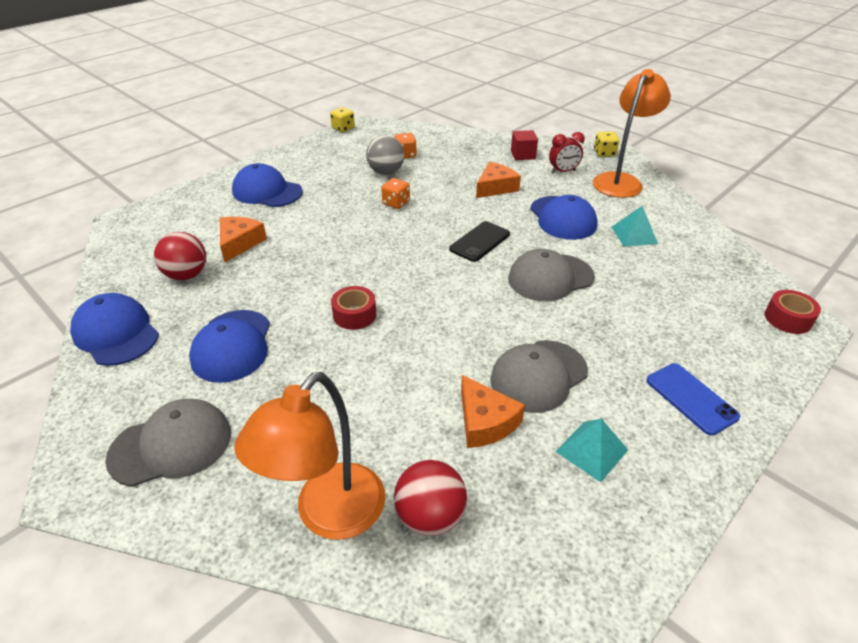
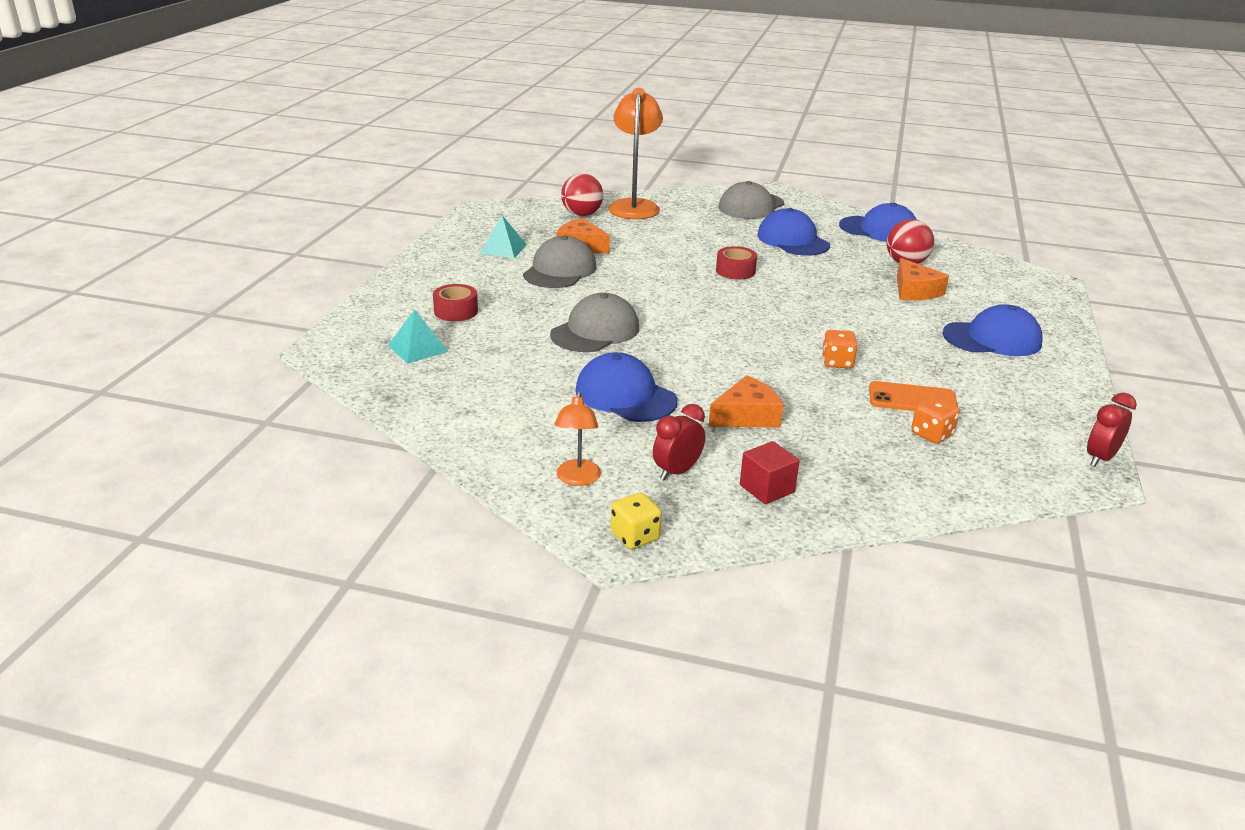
camera: 150 degrees right, 10 degrees down
(343, 128) = (1100, 458): yellow dice -> red clock
(386, 172) = (912, 399): grey ball -> orange phone
(479, 242) = (696, 346): black phone -> none
(495, 187) = (747, 416): orange cheese -> orange cheese turned 135 degrees counterclockwise
(621, 181) = (577, 479): orange lamp -> orange lamp, size x0.53
(634, 235) = (525, 396): turquoise pyramid -> turquoise pyramid (417, 348)
(691, 398) = (438, 282): blue phone -> none
(788, 319) = (343, 350): red tape -> red tape (456, 311)

